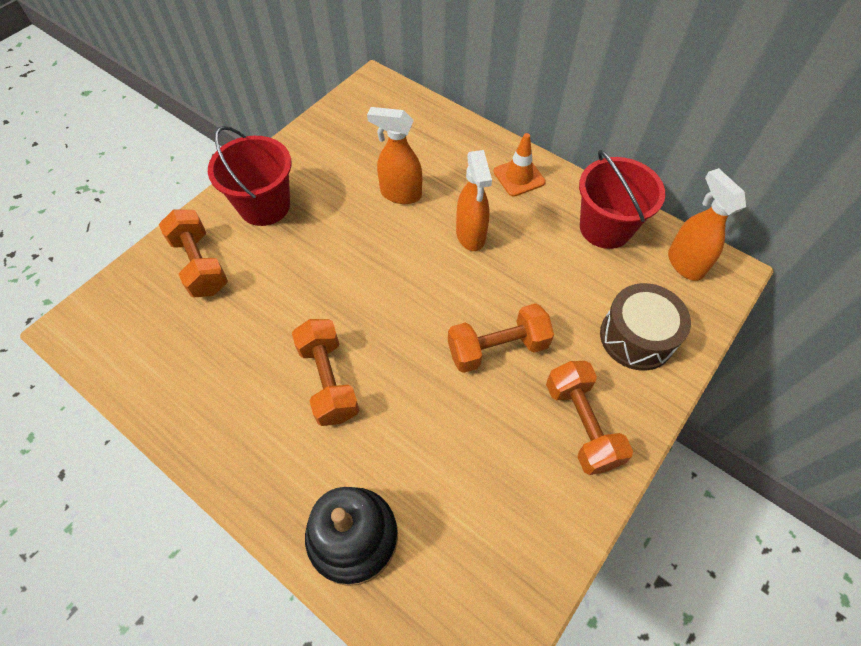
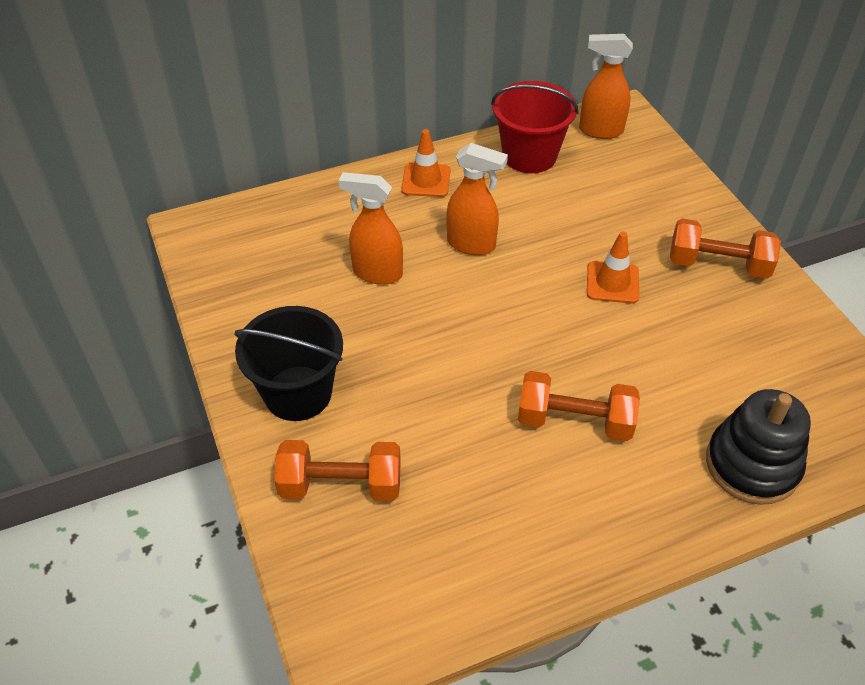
camera: 60 degrees left, 10 degrees down
(264, 206) = (298, 393): red bucket -> black bucket
(400, 194) = (377, 273): orange spray bottle -> orange spray bottle turned 60 degrees clockwise
(497, 348) = (612, 282): orange dumbbell -> orange traffic cone
(636, 337) = (654, 193): brown drum -> none

